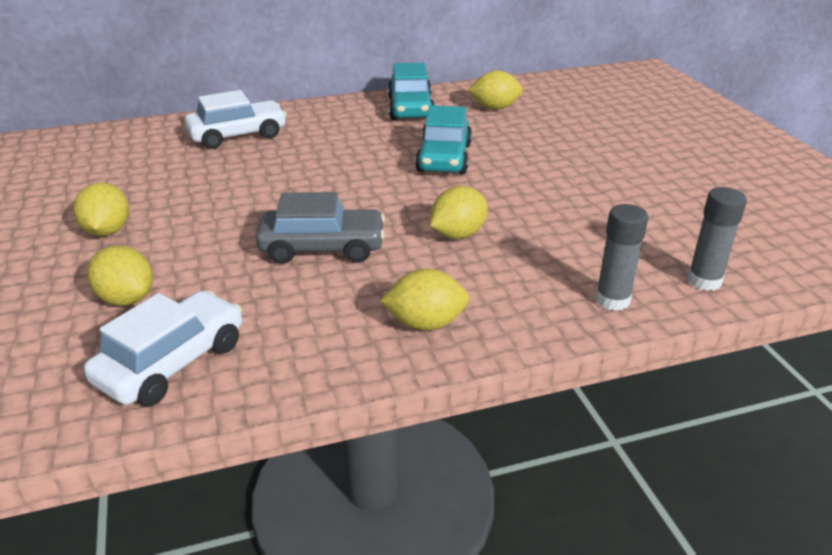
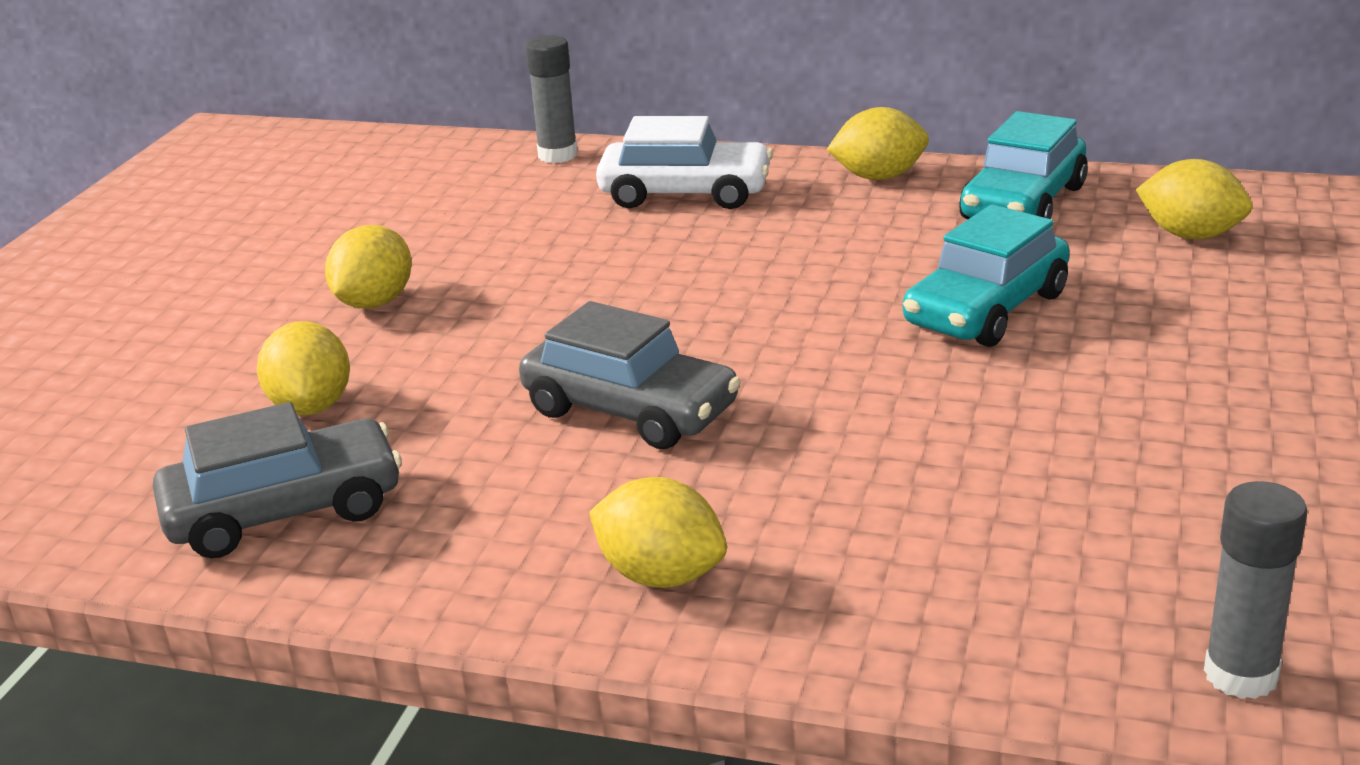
camera: 35 degrees right, 5 degrees down
(172, 362) = (284, 511): white car -> grey car
(458, 234) = (864, 450): yellow lemon -> yellow lemon (878, 177)
(612, 300) = (1013, 647): grey glue stick -> grey glue stick (557, 155)

